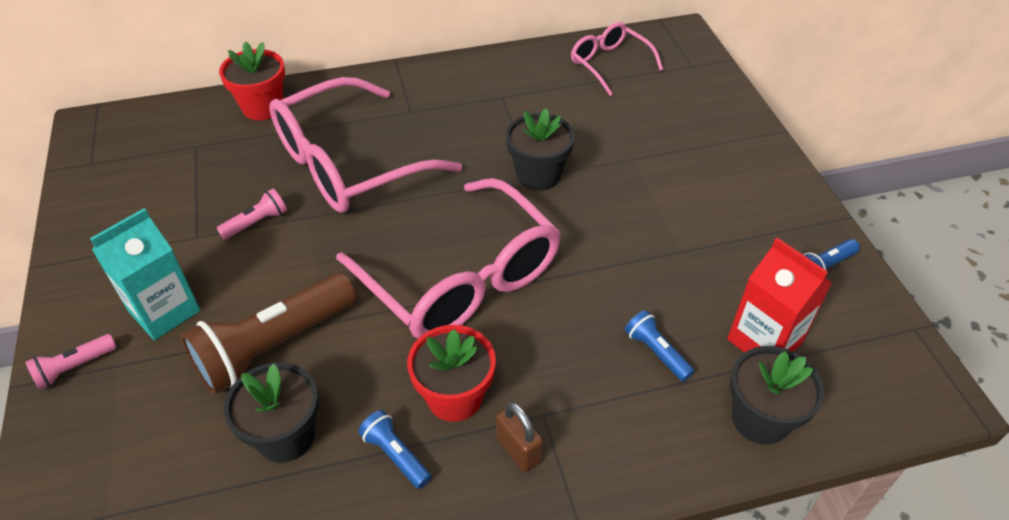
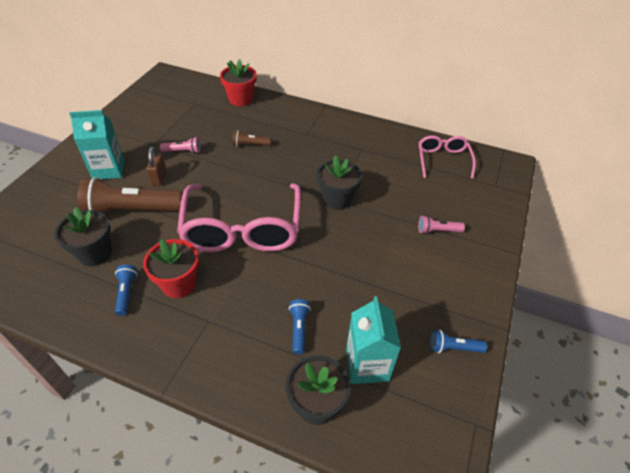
camera: 35 degrees right, 0 degrees up
(74, 368) = (55, 174): pink flashlight -> pink flashlight (437, 231)
(348, 164) = (250, 145): pink glasses -> brown flashlight
(518, 450) = (179, 329): brown padlock -> brown padlock (159, 178)
(764, 341) = (367, 364): red carton -> turquoise carton

